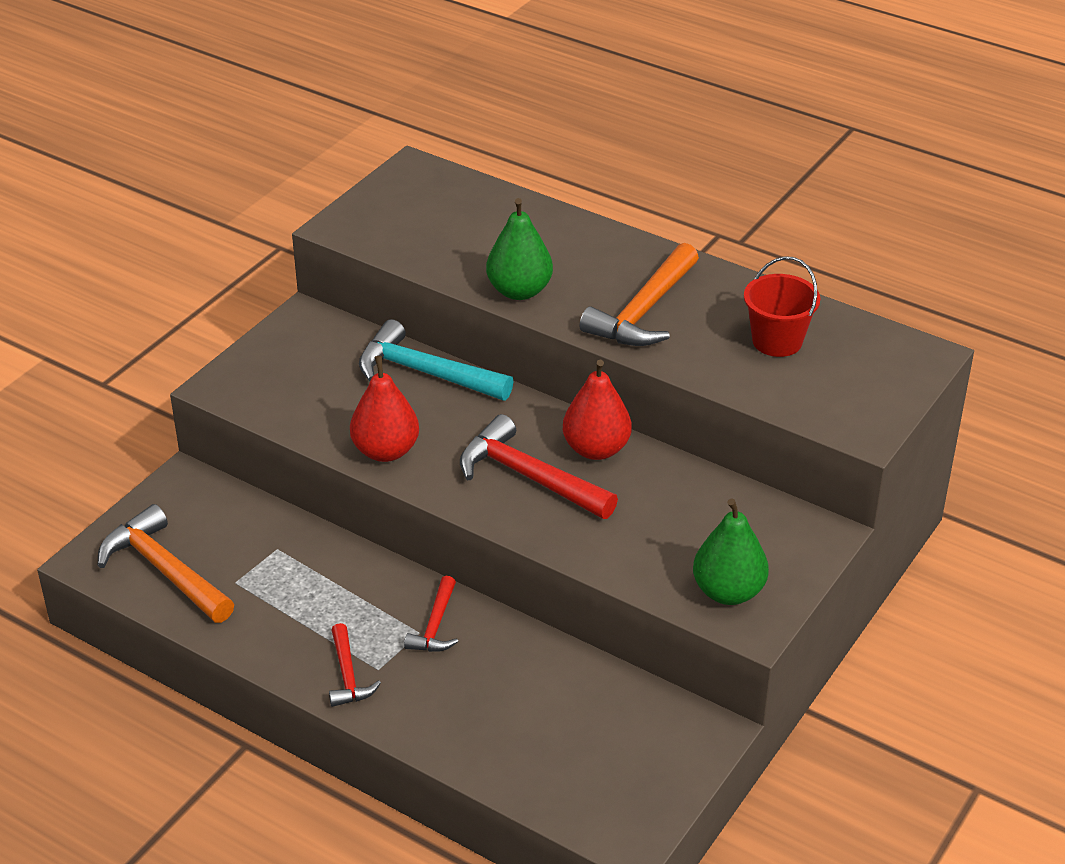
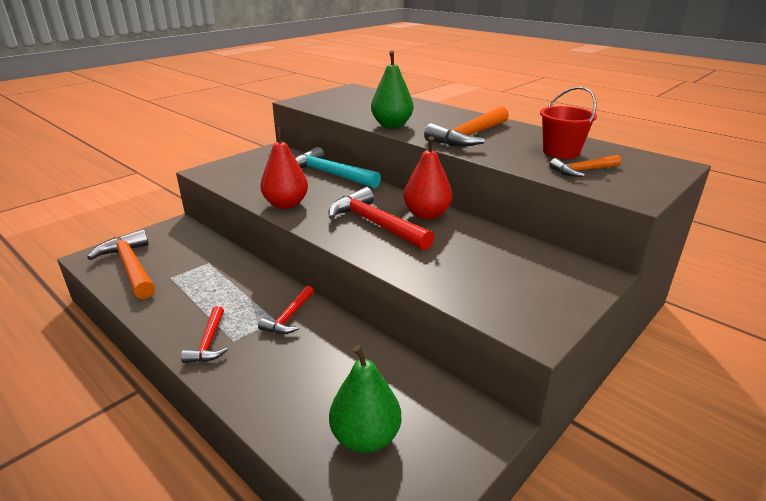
camera: 10 degrees right, 10 degrees down
(728, 592) = (515, 305): green pear -> green pear (365, 437)
(805, 383) = (583, 171): none -> orange hammer

